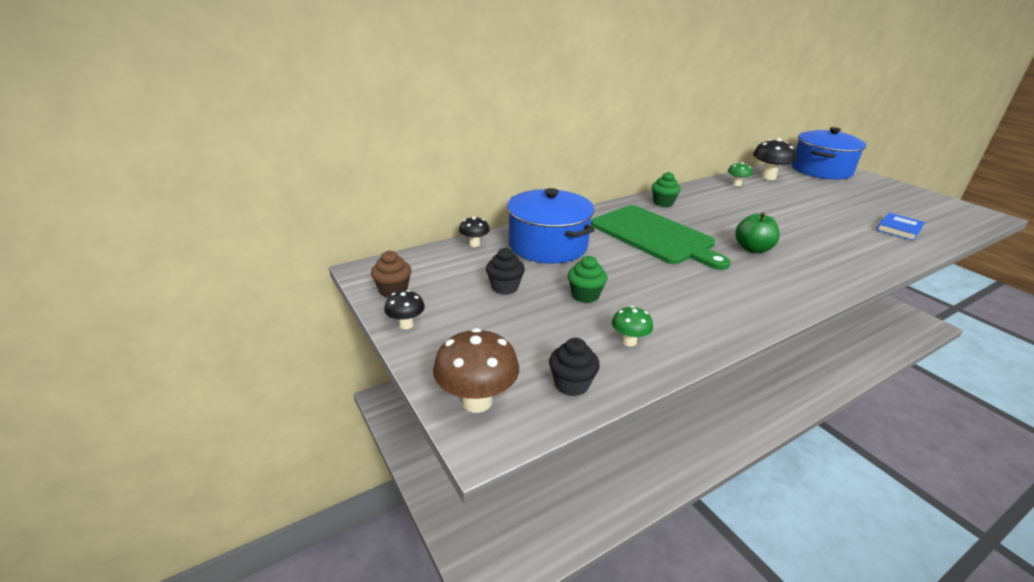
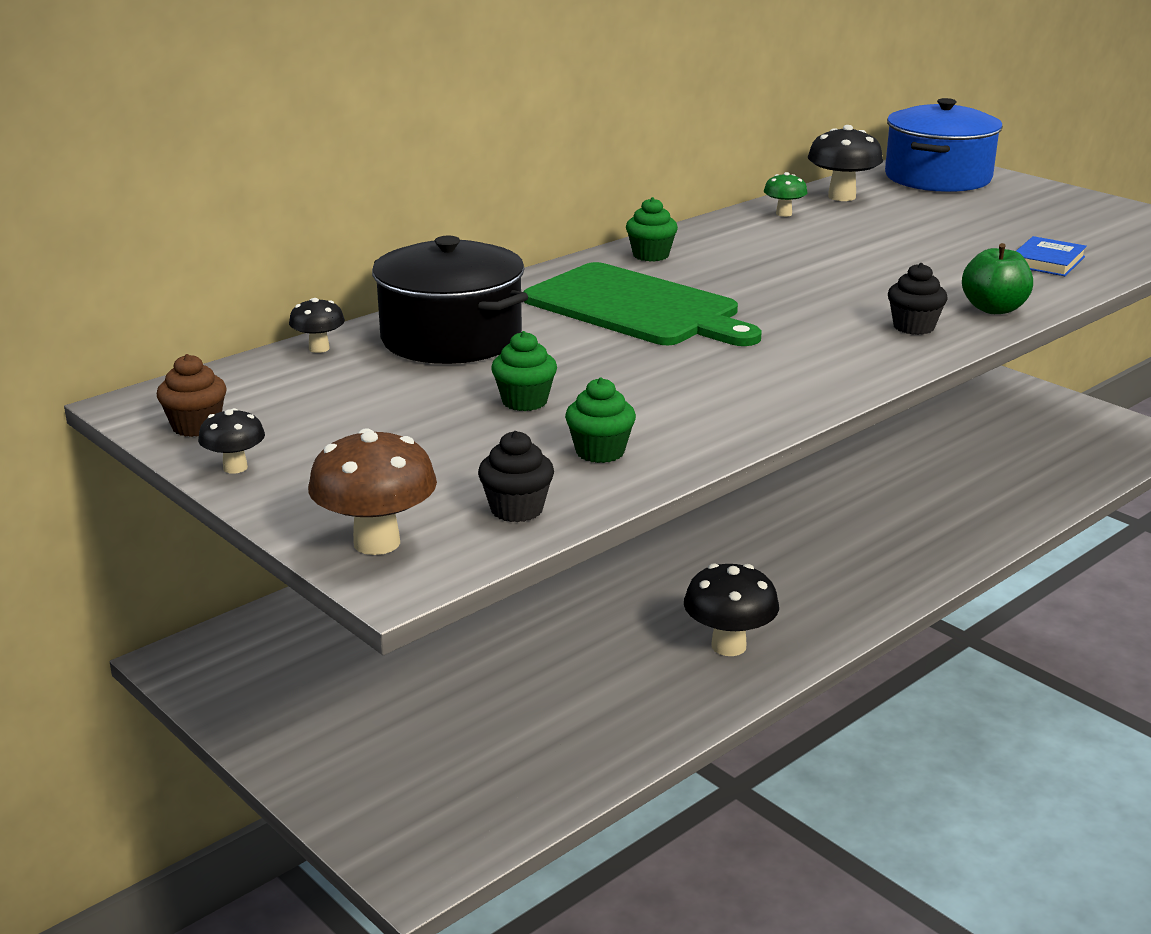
camera: 10 degrees left, 5 degrees down
(505, 287) = (388, 403): black cupcake -> black cupcake (913, 327)
(548, 245) = (451, 338): blue pot -> black pot
(629, 341) = (600, 452): green mushroom -> green cupcake
(684, 435) = (728, 646): none -> black mushroom
(752, 249) = (802, 312): green apple -> green apple (993, 309)

